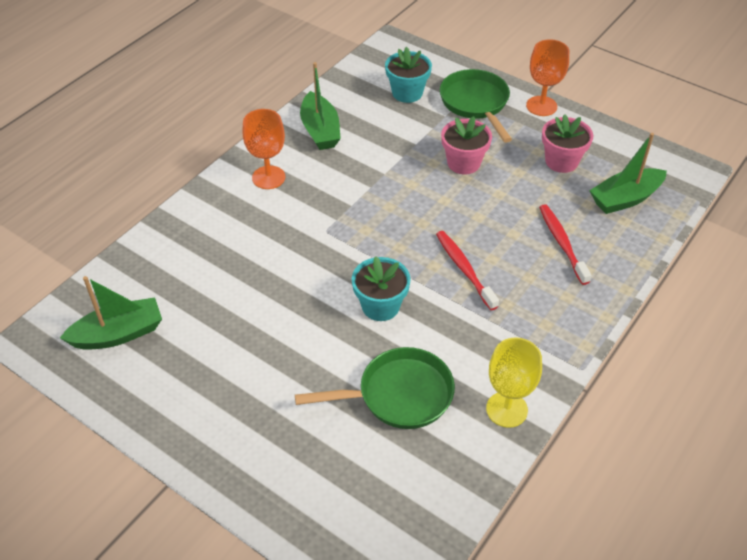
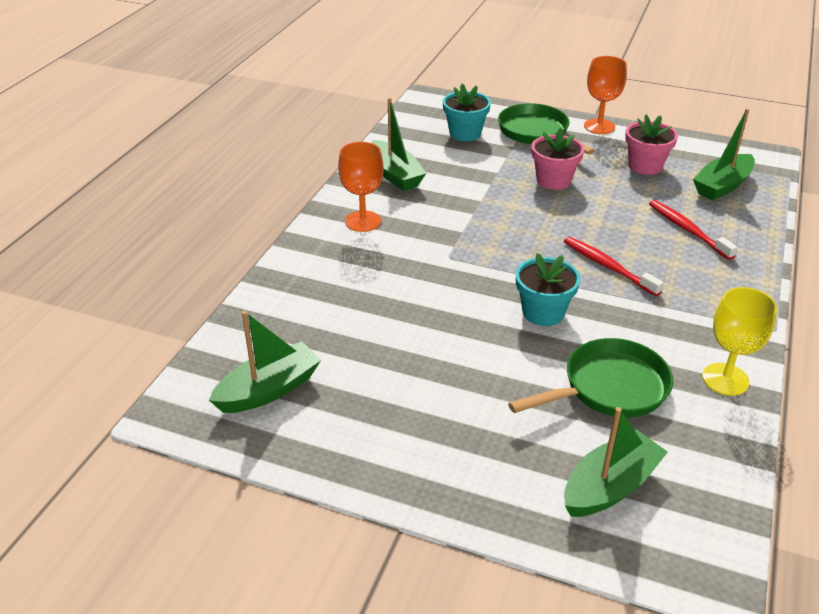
camera: 15 degrees left, 10 degrees down
(350, 488) = (610, 486): none -> green boat

